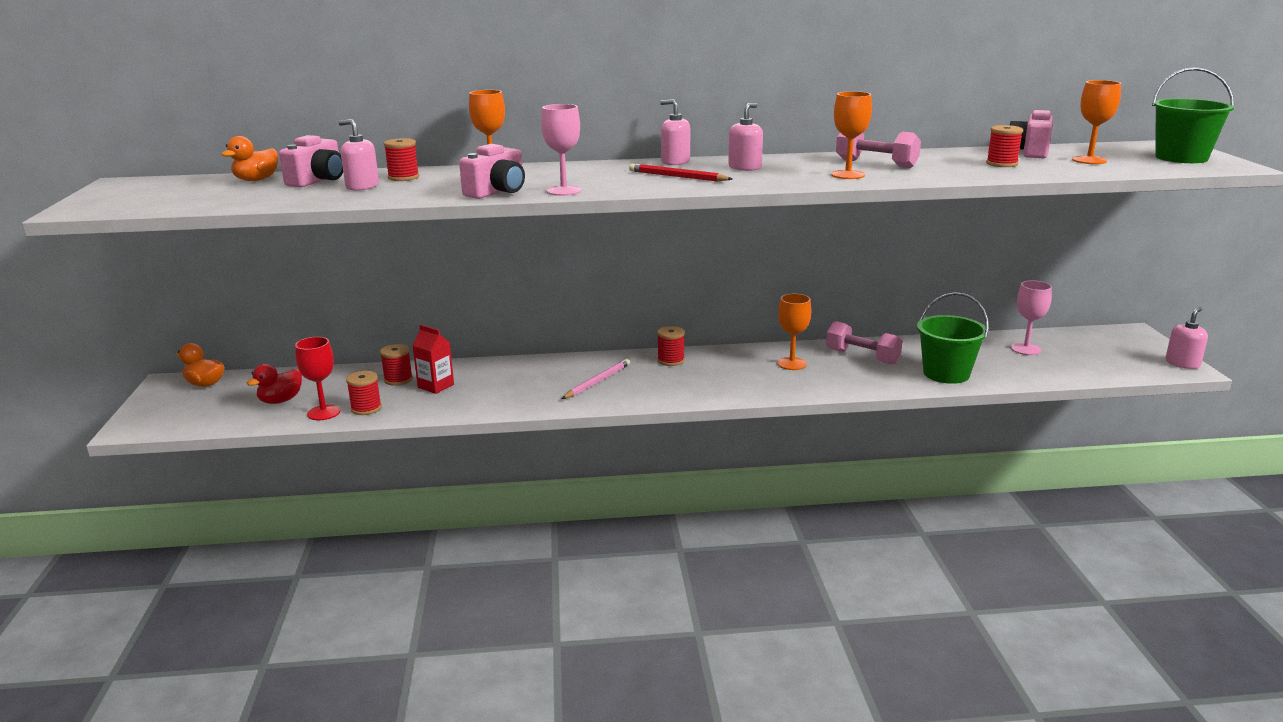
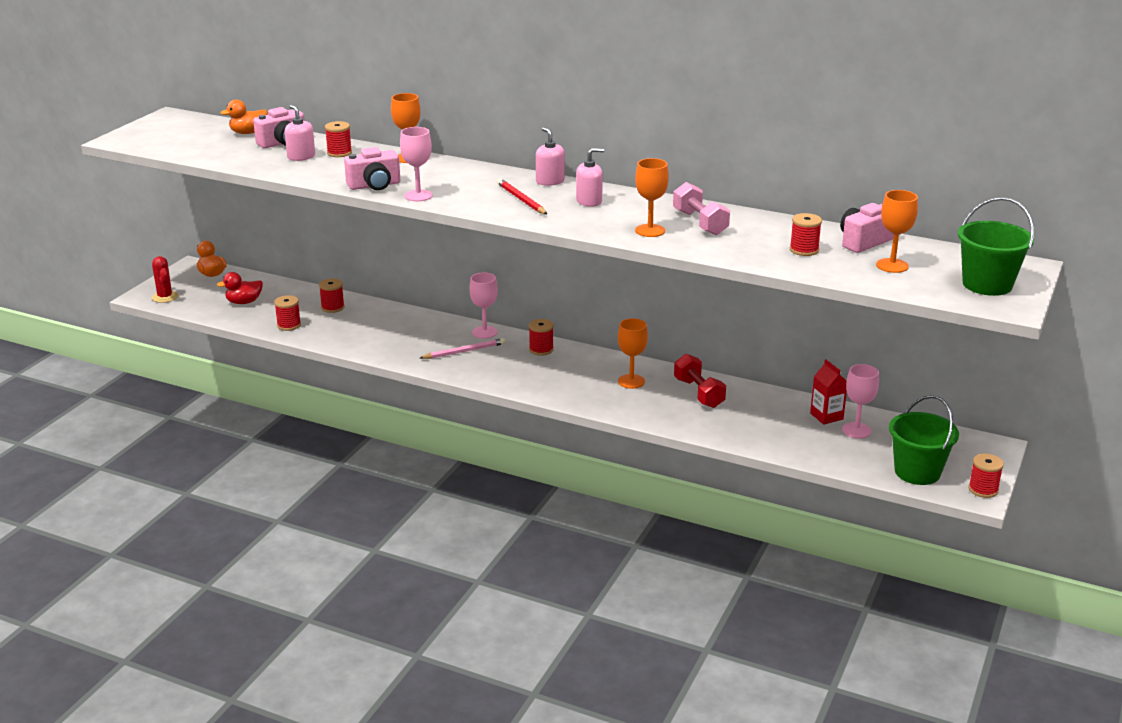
camera: 30 degrees right, 5 degrees up
(165, 421) = (165, 297): none -> red cactus
(324, 412) = (260, 320): red goblet -> none
(436, 386) = (351, 321): red carton -> red carton (826, 416)
(594, 360) = (484, 332): none -> pink goblet
(862, 357) = (698, 393): pink dumbbell -> red dumbbell
(946, 374) = (745, 430): green bucket -> green bucket (917, 472)
(1182, 363) = (983, 489): pink soap dispenser -> red spool

